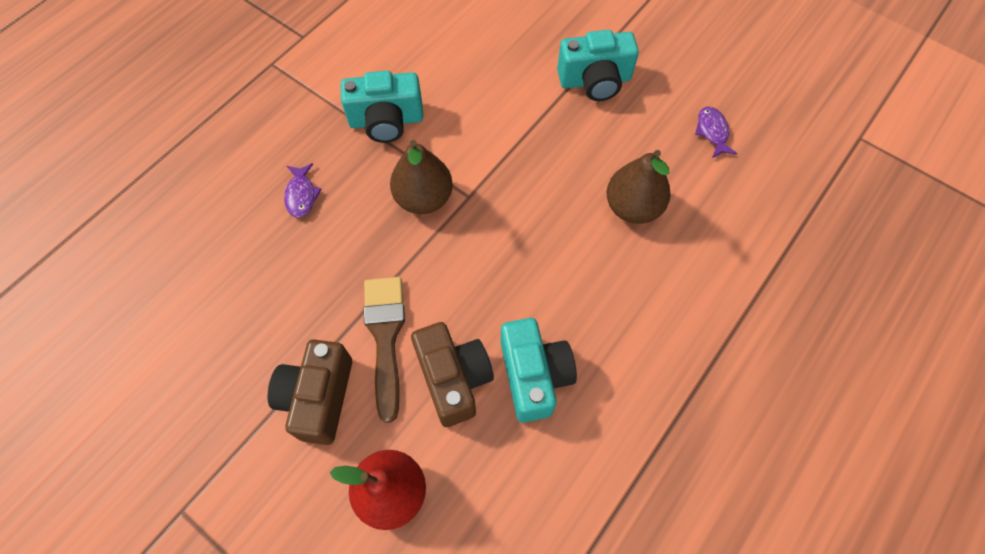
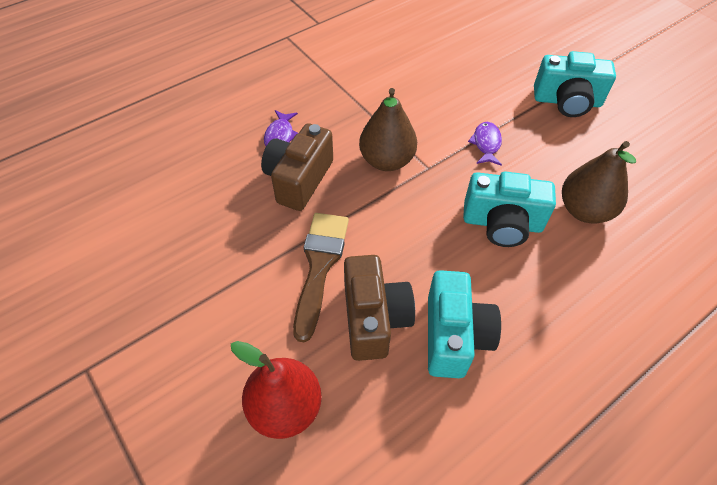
camera: 15 degrees right, 10 degrees down
(318, 397) = (242, 302): brown camera -> brown camera (299, 179)
(386, 121) = (370, 95): turquoise camera -> turquoise camera (502, 223)
(712, 132) = (676, 164): purple fish -> purple fish (486, 144)

